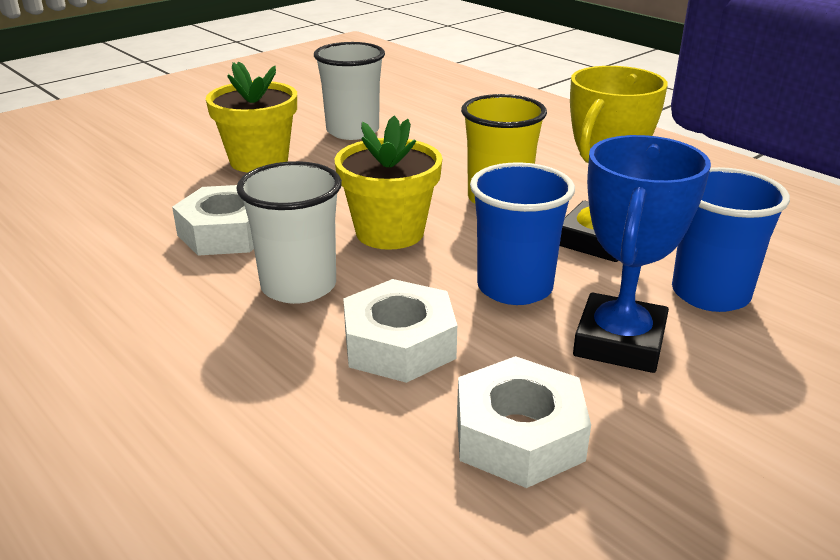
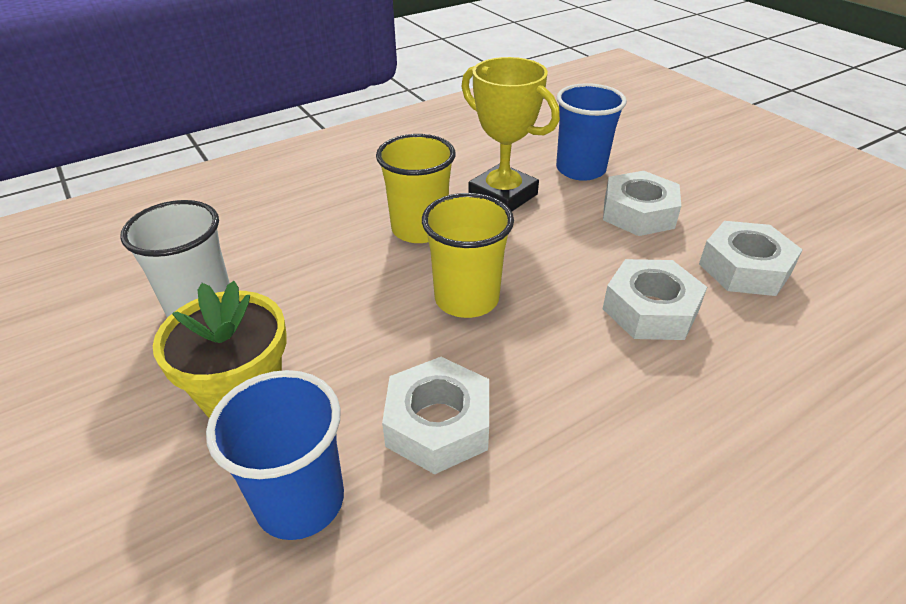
camera: 80 degrees left, 10 degrees up
(298, 286) = (560, 365): white cup -> none
(390, 232) = (466, 299): yellow flower pot -> yellow cup
(514, 287) = (569, 243): blue cup -> blue cup (300, 501)
(619, 342) = (638, 213): blue trophy -> white nut

